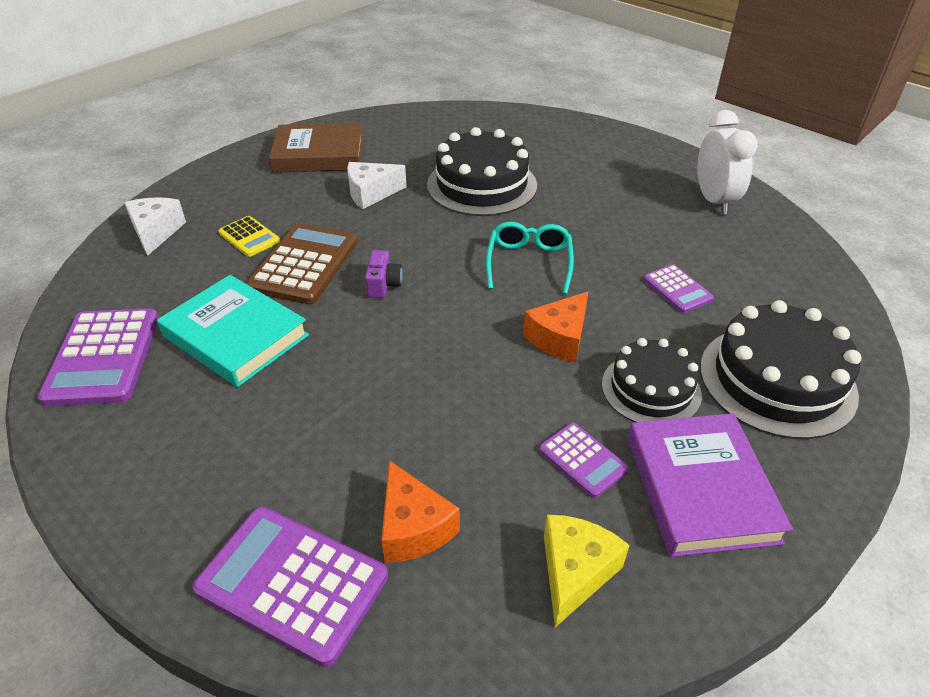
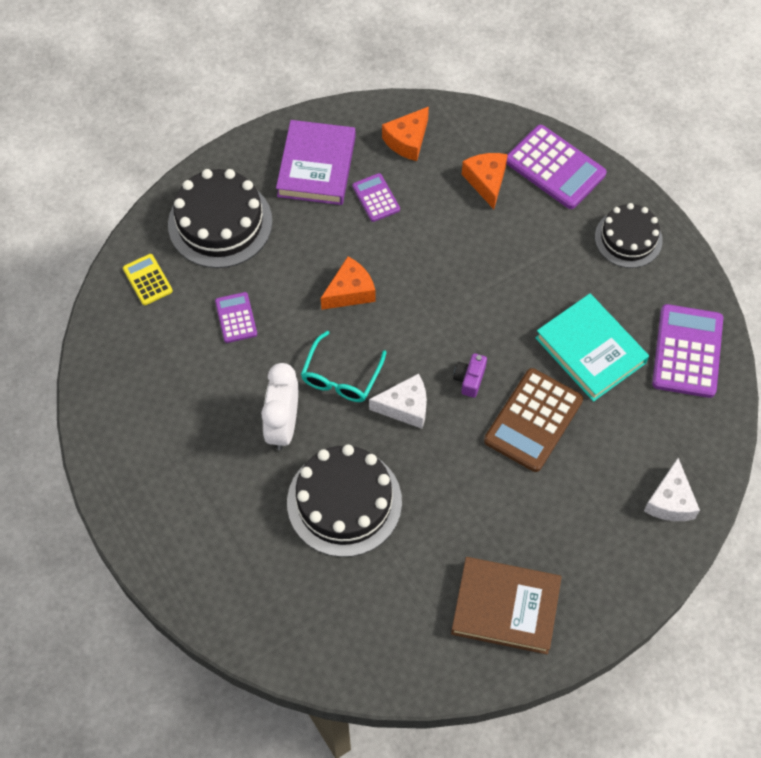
camera: 165 degrees left, 20 degrees up
(249, 237) = (582, 472): yellow calculator -> yellow calculator (147, 280)
(371, 193) = (459, 515): white cheese -> white cheese (405, 407)
(575, 572) = (407, 141): yellow cheese -> orange cheese
(651, 389) = (308, 235): black cake -> black cake (628, 238)
(714, 201) = (131, 420): white clock -> white clock (283, 425)

